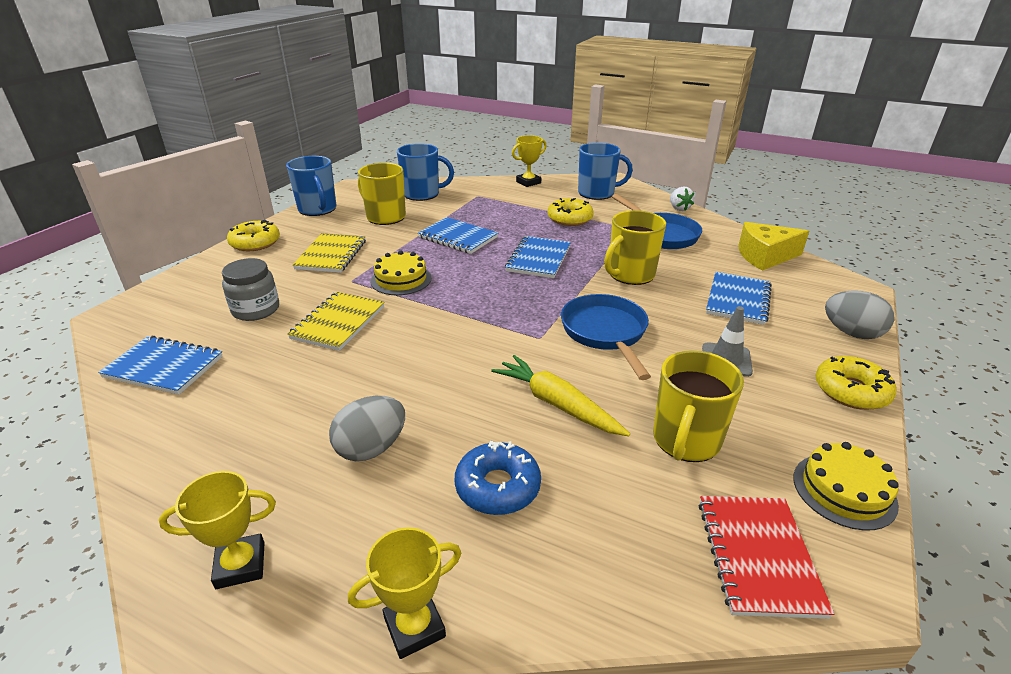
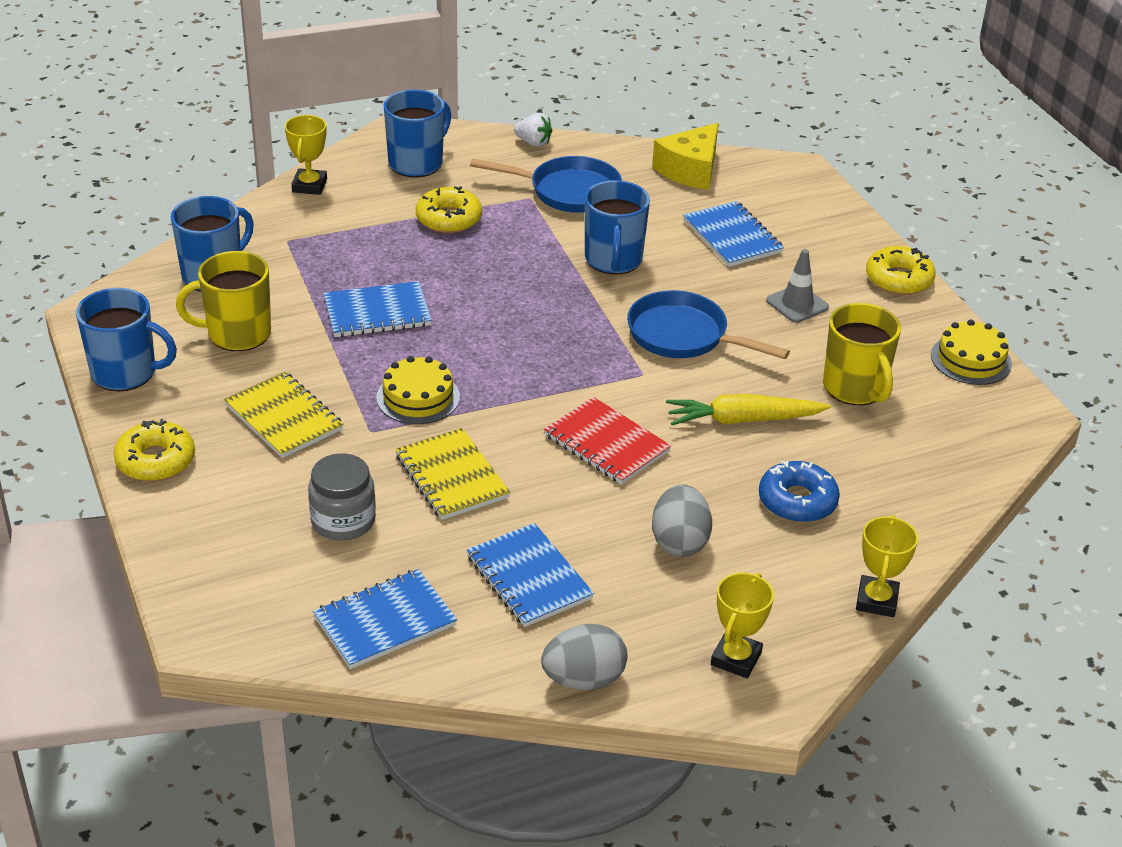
camera: 50 degrees left, 5 degrees up
(538, 259) = (505, 291): blue notebook -> blue notebook (529, 578)
(630, 274) = (613, 260): yellow mug -> blue mug
(758, 556) = (976, 432): red notebook -> red notebook (606, 444)
(851, 333) = (844, 223): grey egg -> grey egg (583, 679)

